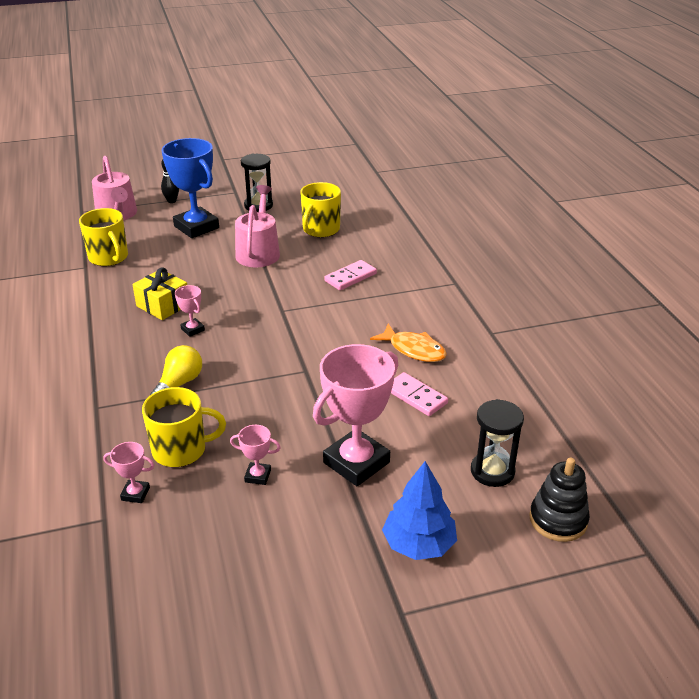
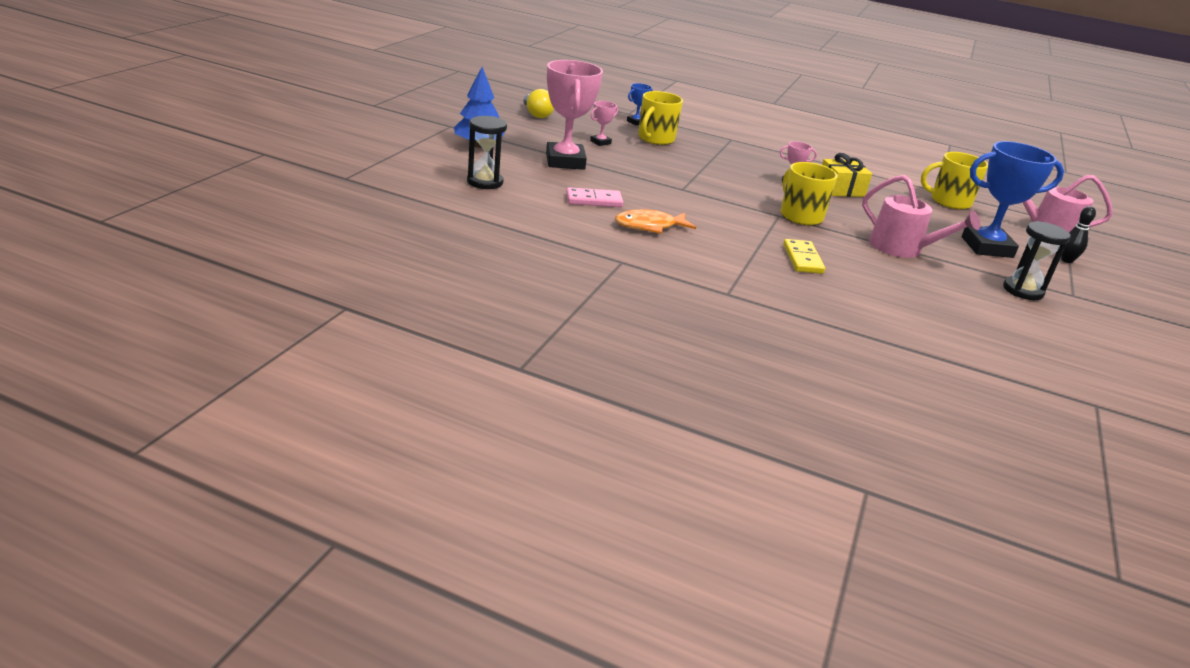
camera: 125 degrees right, 5 degrees down
(135, 494) = (636, 122): pink trophy -> blue trophy
(179, 384) = (724, 159): yellow light bulb -> yellow light bulb (536, 114)
(320, 229) = (927, 292): yellow mug -> yellow mug (800, 216)
(350, 277) = (802, 259): pink domino -> yellow domino
(558, 520) = (416, 175): black stacking toy -> none

